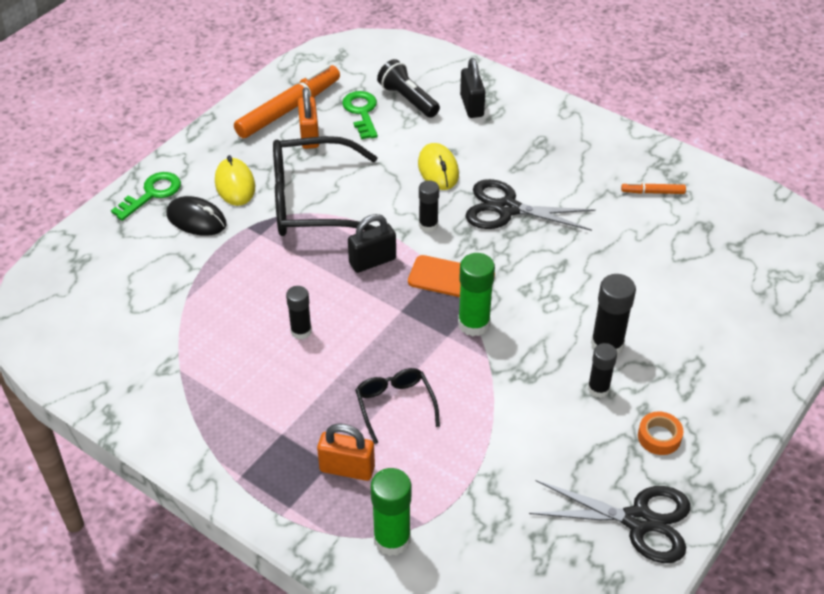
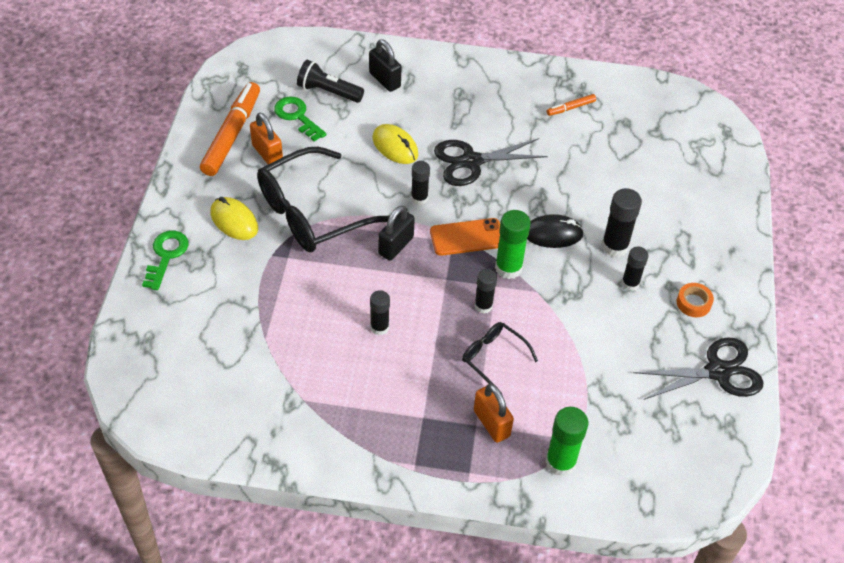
camera: 30 degrees left, 5 degrees up
(196, 220) = (223, 265): black mouse -> black mouse (553, 234)
(347, 469) = (491, 423): orange padlock -> orange padlock turned 75 degrees clockwise
(421, 351) = (483, 306): none -> black glue stick

